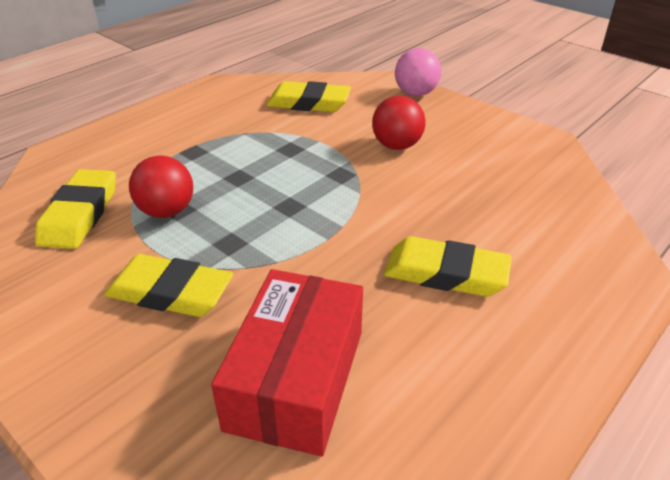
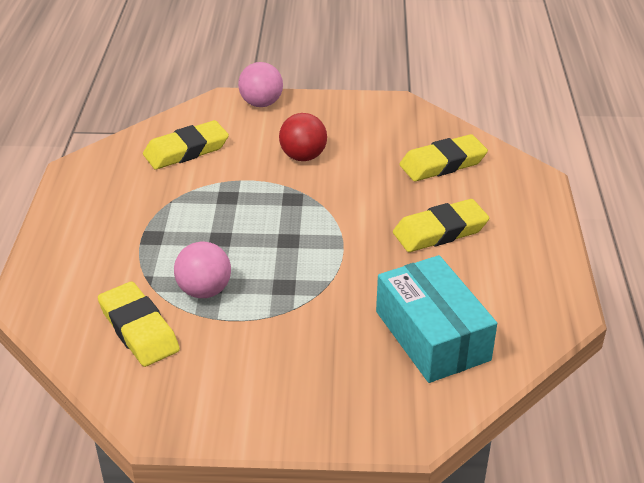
camera: 40 degrees left, 0 degrees up
(167, 211) = (204, 290): red ball -> pink ball
(170, 292) = (291, 337): yellow eraser -> yellow eraser (442, 163)
(296, 379) = (432, 335): red box -> turquoise box

